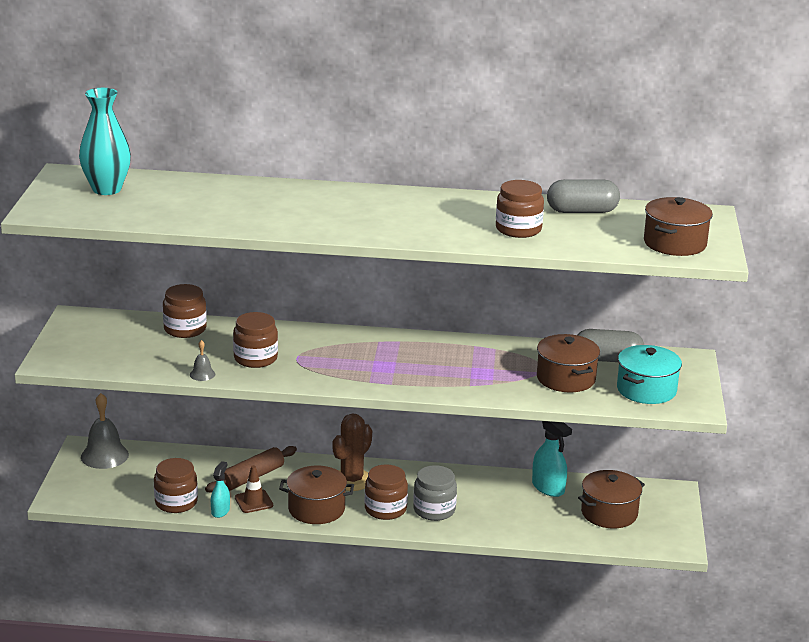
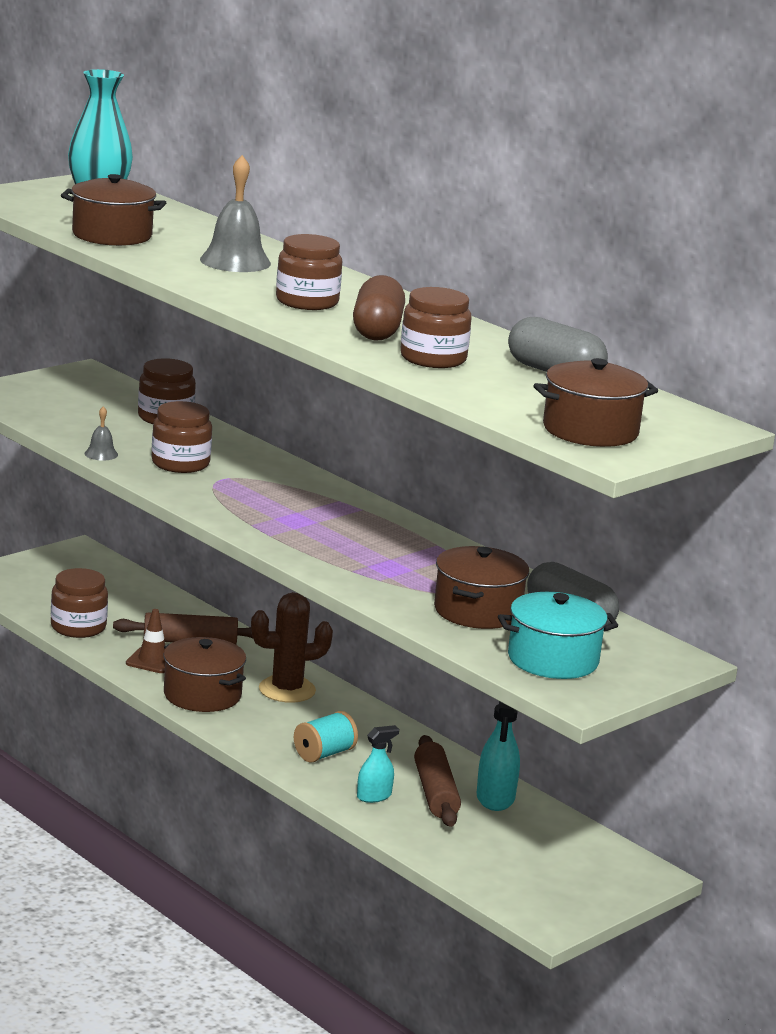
camera: 40 degrees right, 5 degrees down
(104, 455) = (86, 563): grey bell -> grey bell (235, 261)
(220, 511) = (106, 653): turquoise spray bottle -> turquoise spray bottle (374, 796)
(385, 509) = (273, 728): brown jar -> brown jar (307, 302)
(434, 510) = (324, 754): grey jar -> turquoise spool
(453, 222) = (377, 330): none -> brown capsule
(519, 502) = (435, 793): none -> brown rolling pin
(609, 513) = (522, 853): brown pot -> brown pot (112, 235)

